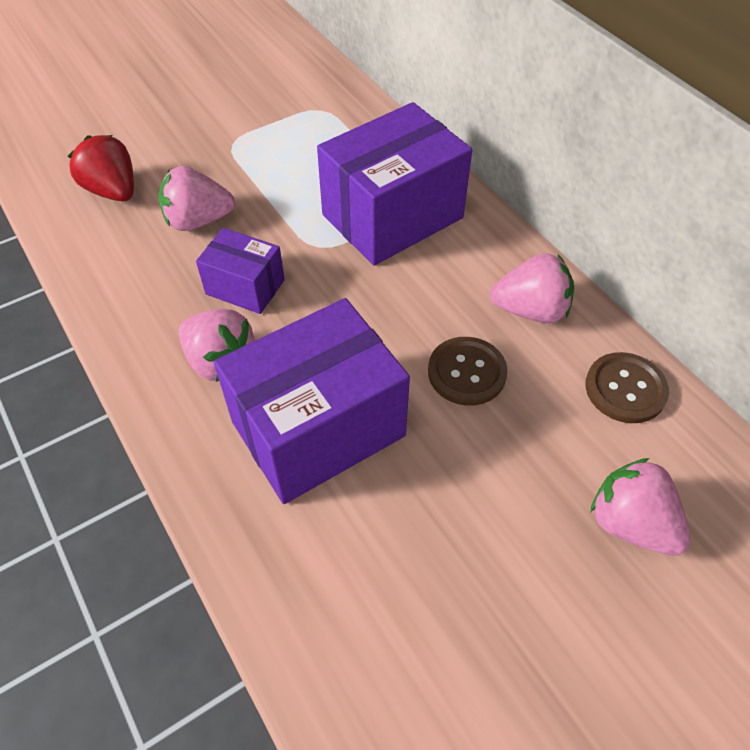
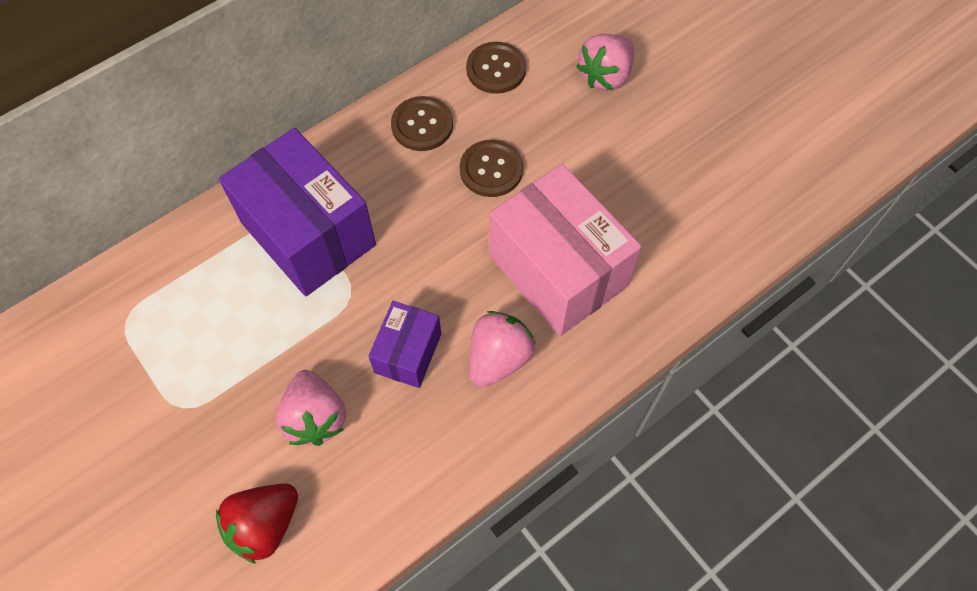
camera: 95 degrees left, 10 degrees up
(318, 428) = (558, 270): purple box -> pink box
(531, 310) = (422, 125): pink strawberry -> brown button

